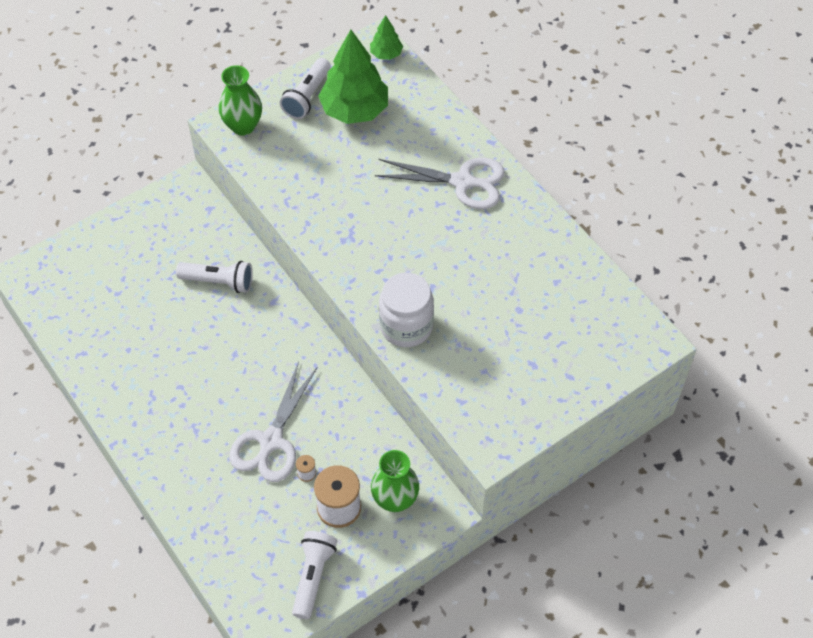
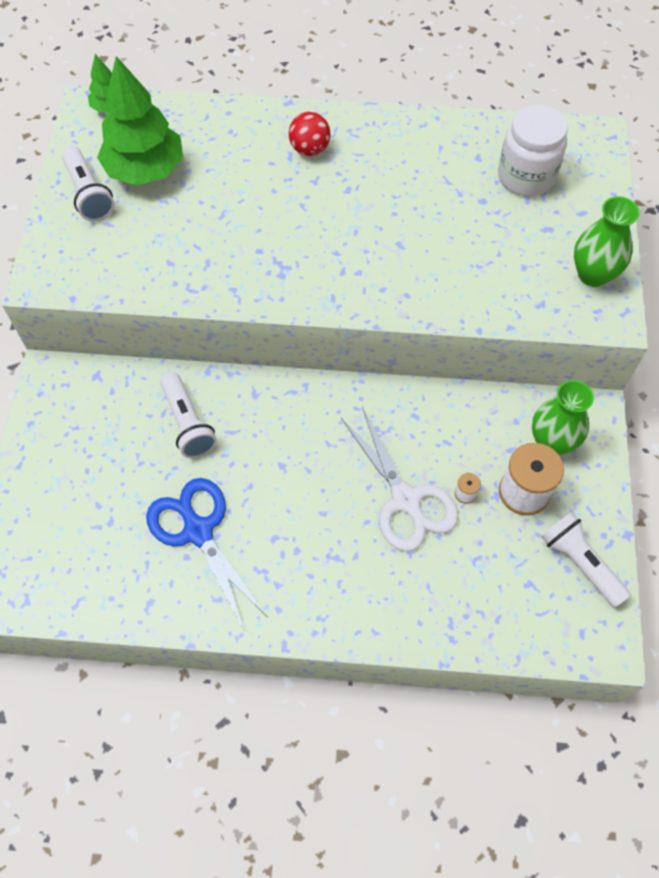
camera: 50 degrees left, 5 degrees up
(150, 343) = (198, 531): none -> blue scissors
(219, 282) = (188, 424): white flashlight -> white flashlight turned 105 degrees clockwise
(243, 126) = (64, 265): green vase -> green vase (593, 274)
(406, 326) = (423, 291): white jar -> white jar (525, 176)
(462, 182) = (309, 149): white scissors -> red ball

